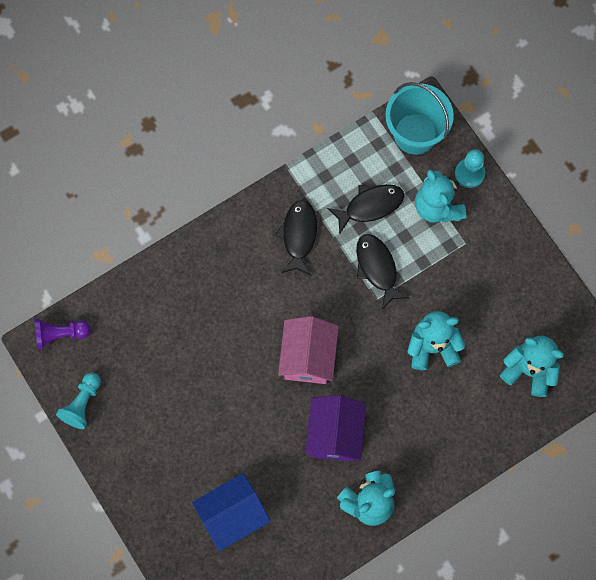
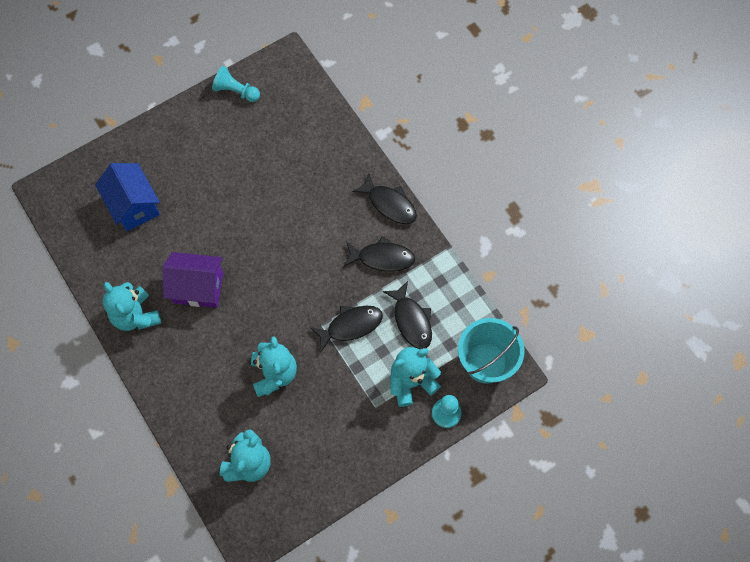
camera: 90 degrees right, 5 degrees down
(60, 334) = (295, 73): purple pawn -> none
(234, 228) = (389, 204): none -> black fish
(308, 357) = (268, 266): pink house -> none

